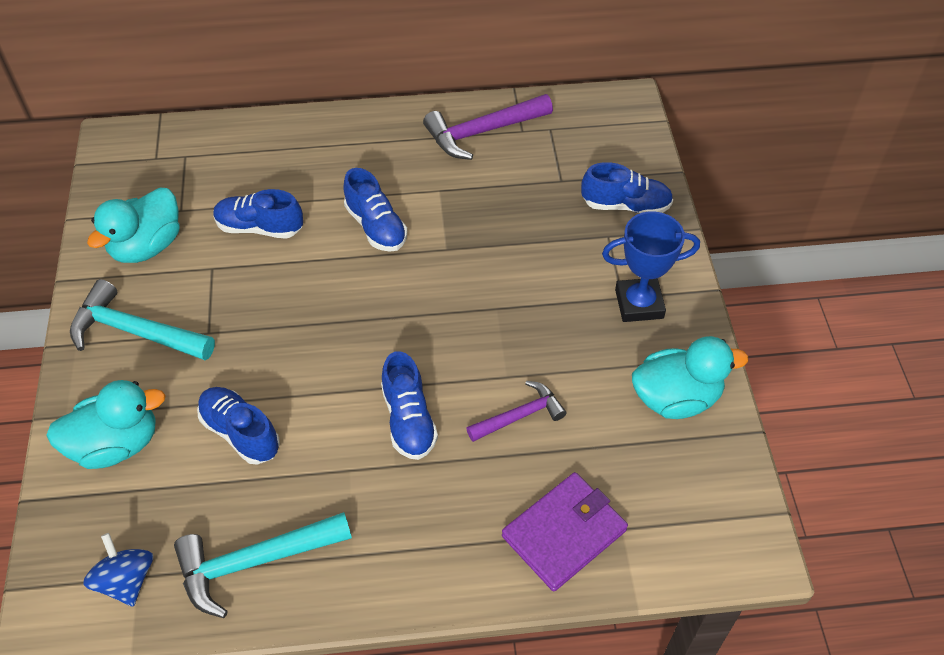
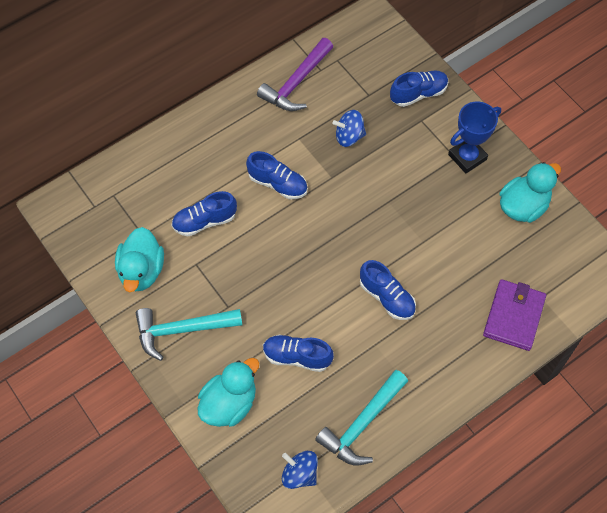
camera: 30 degrees left, 10 degrees up
(502, 214) = (349, 136): none -> blue spinning top
(520, 416) = (446, 262): purple hammer -> none

